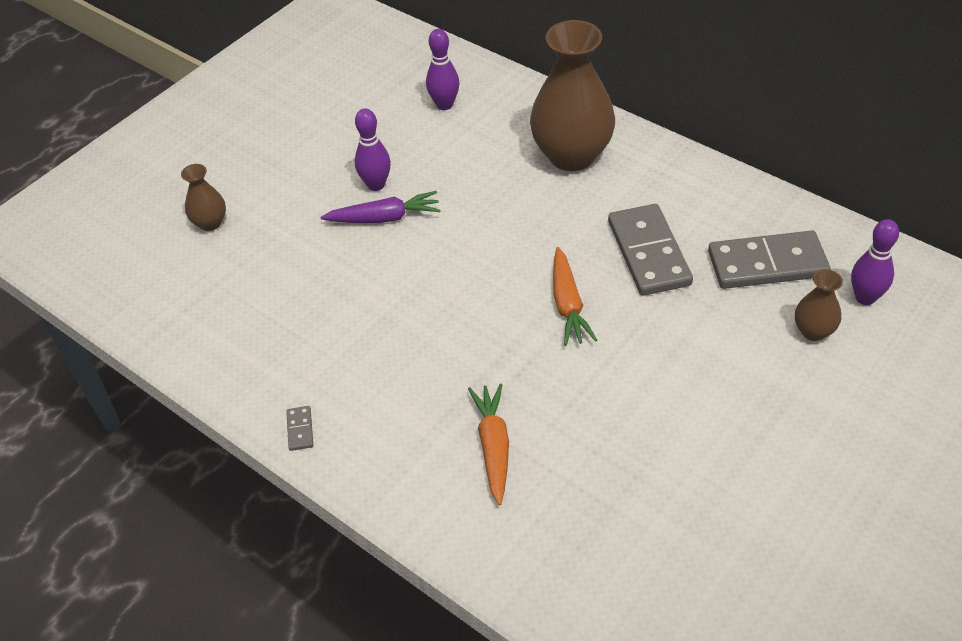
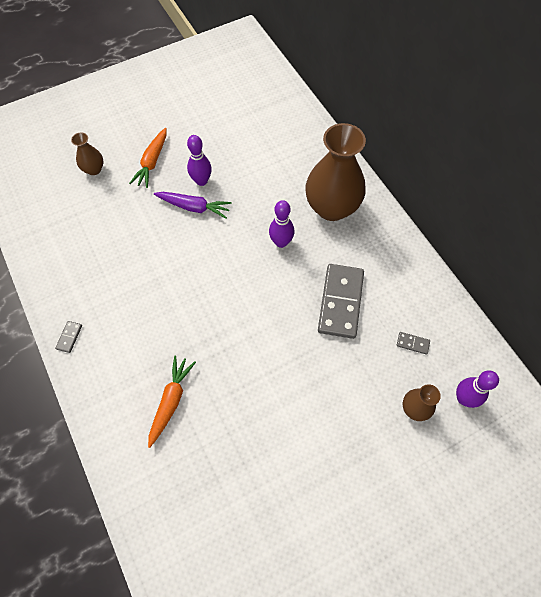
camera: 20 degrees right, 15 degrees up
(444, 105) = (273, 138): purple bowling pin -> purple bowling pin (281, 242)
(568, 304) = (269, 318): orange carrot -> orange carrot (152, 162)
(767, 264) = (412, 343): grey domino -> grey domino, size x0.40

